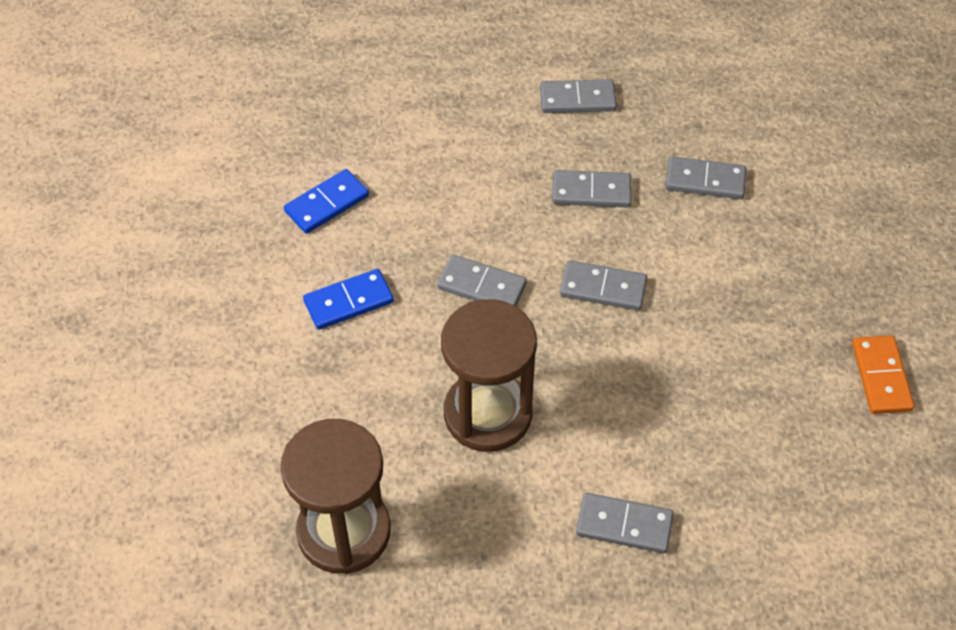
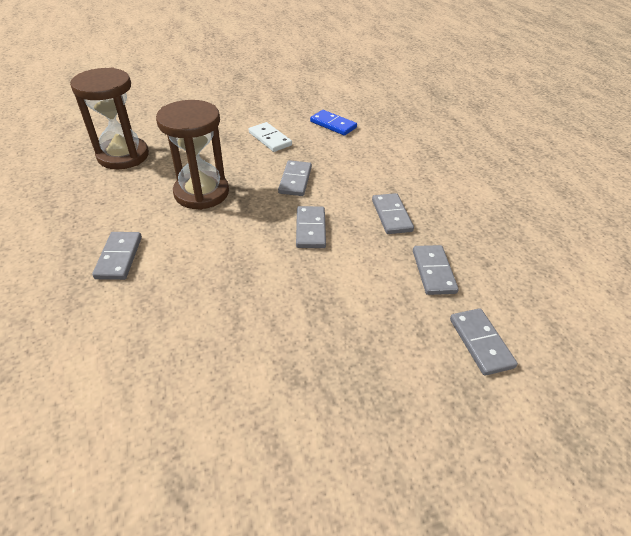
camera: 75 degrees right, 10 degrees down
(349, 302) = (270, 139): blue domino -> white domino
(577, 99) = (469, 201): grey domino -> grey domino (481, 343)
(881, 377) = (267, 409): orange domino -> none

